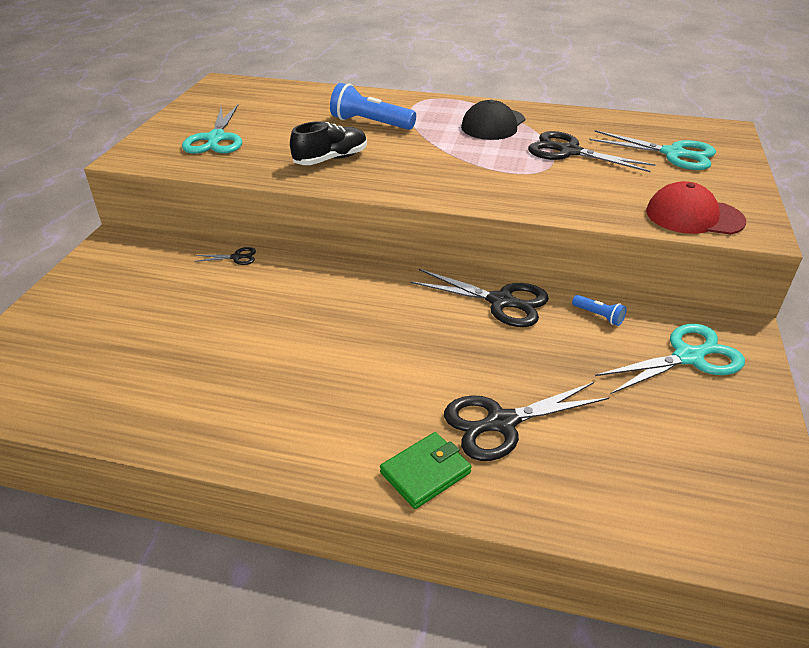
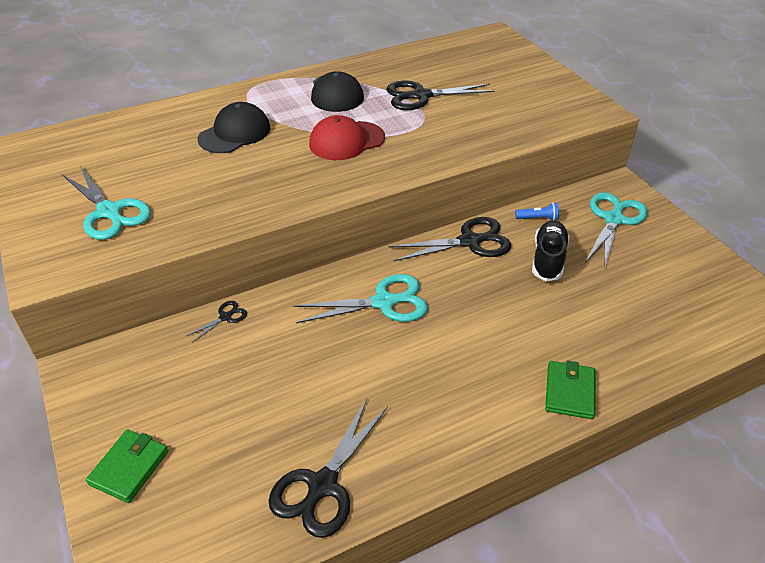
camera: 40 degrees left, 5 degrees up
(58, 314) = (129, 468): none -> green wallet
(331, 159) = (251, 184): black shoe -> black shoe (548, 259)
(370, 123) = (235, 133): blue flashlight -> black cap
(500, 423) = (570, 329): black scissors -> black scissors (322, 486)
(673, 154) = (488, 69): turquoise scissors -> turquoise scissors (384, 302)
(694, 216) = (556, 116): red cap -> red cap (346, 141)

